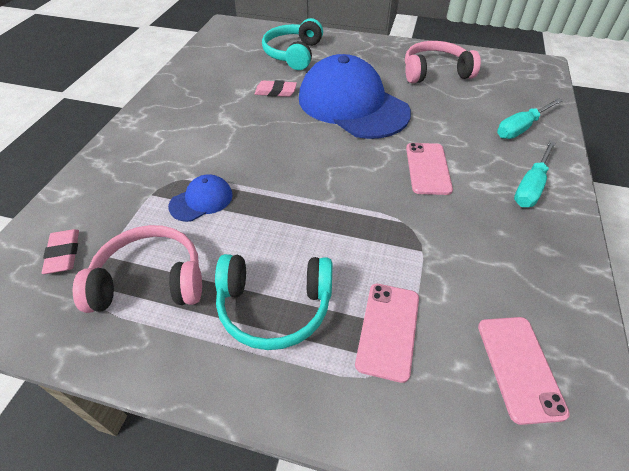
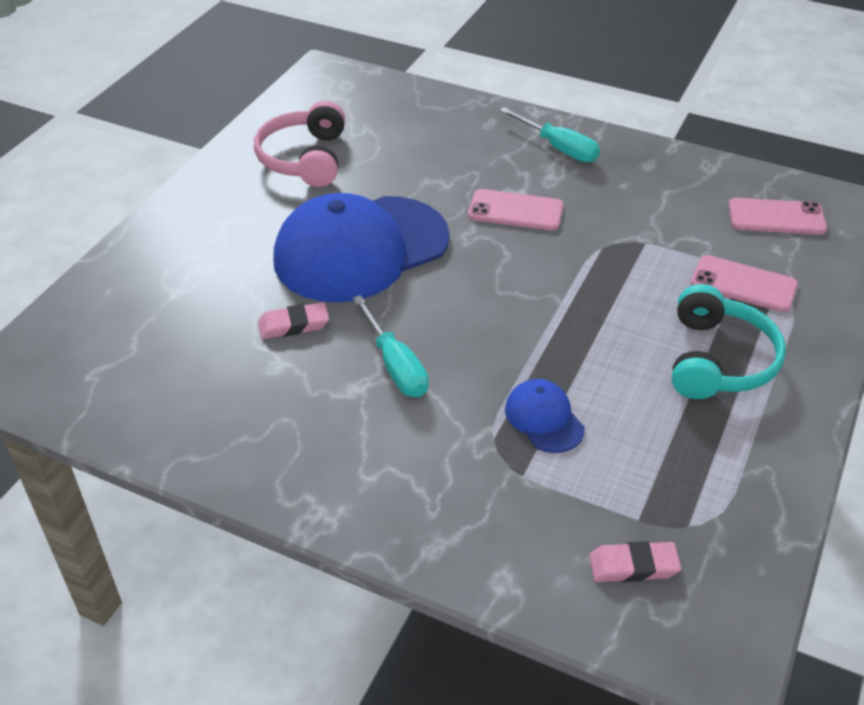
camera: 80 degrees left, 5 degrees down
(150, 281) = (682, 467): pink headphones -> none
(275, 91) = (293, 325): pink eraser -> pink eraser turned 60 degrees clockwise
(293, 54) = (178, 292): turquoise headphones -> none
(521, 128) = (455, 125): turquoise screwdriver -> turquoise screwdriver (395, 365)

